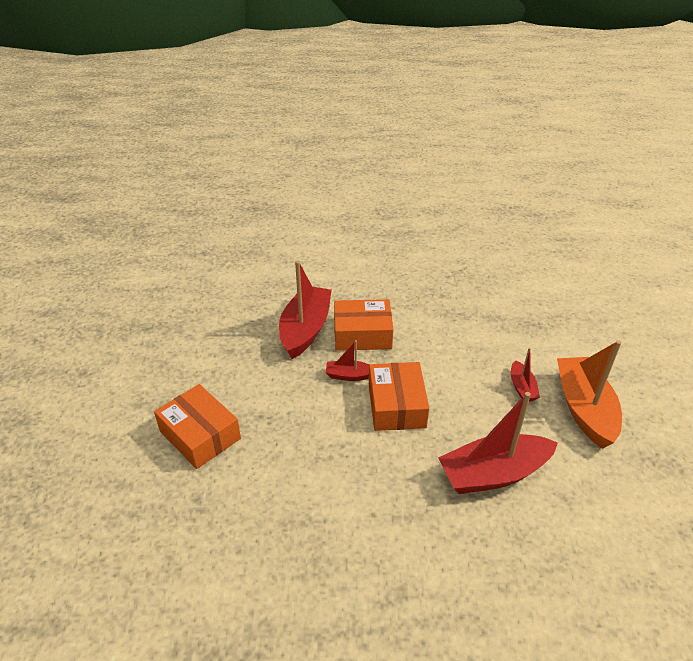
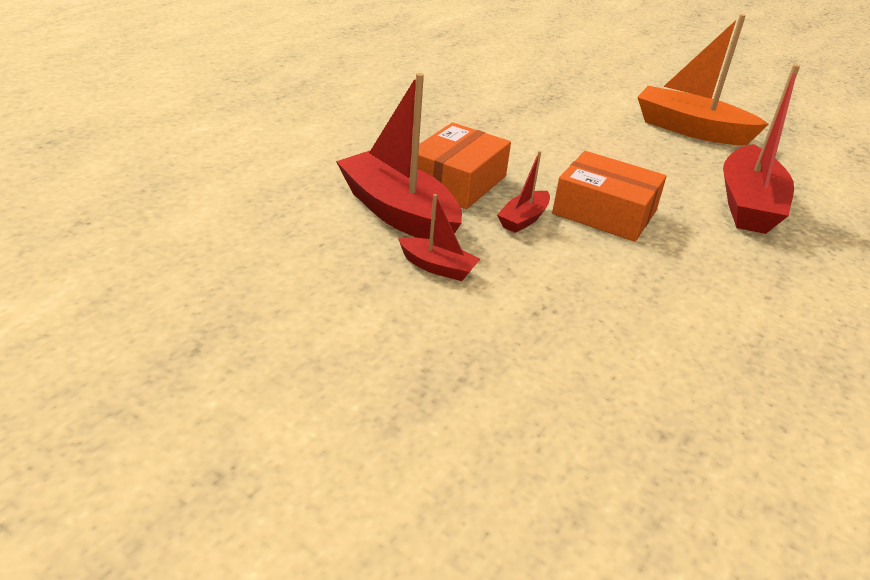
camera: 60 degrees left, 5 degrees down
(200, 435) = (529, 382): orange box -> none
(522, 387) = (637, 141): red boat -> red boat (437, 267)

